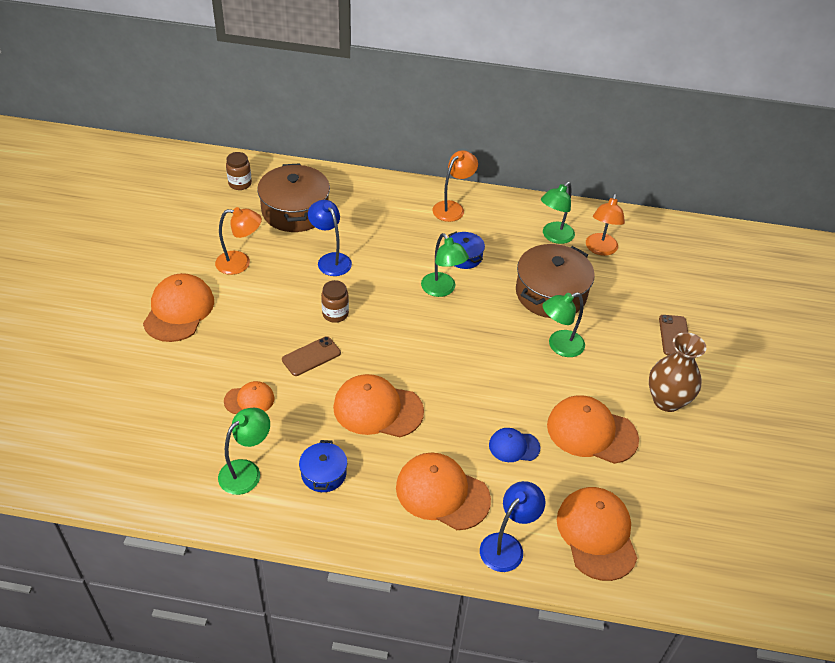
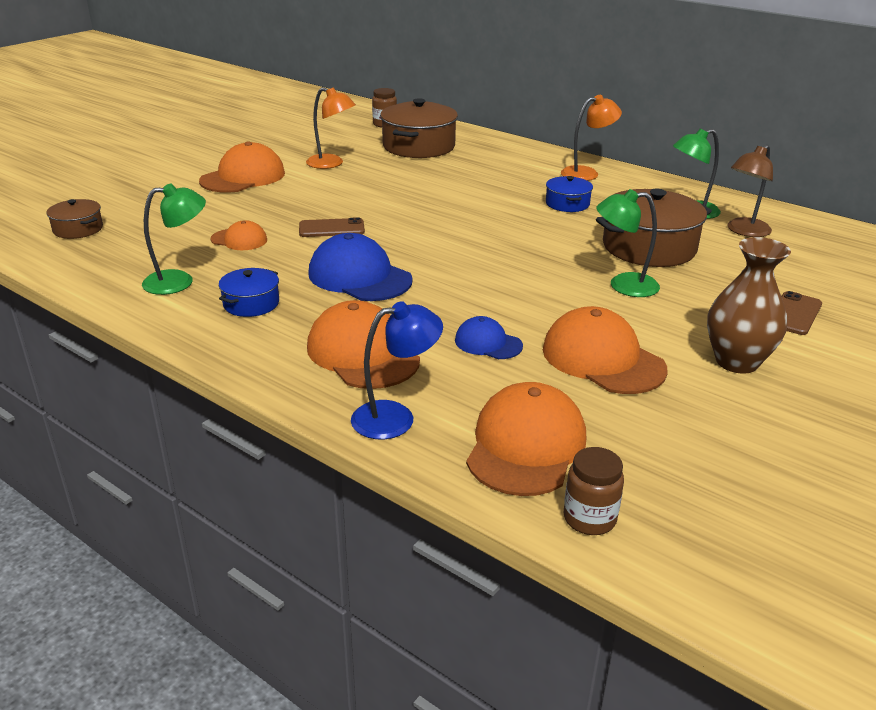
camera: 30 degrees right, 15 degrees down
(98, 439) = (78, 229): none -> brown pot
(330, 260) = (421, 178): blue lamp -> none
(335, 314) = (387, 209): brown jar -> brown jar (589, 519)
(377, 409) = (359, 277): orange cap -> blue cap
(442, 290) = (519, 219): green lamp -> none
(600, 249) = (744, 231): orange lamp -> brown lamp

